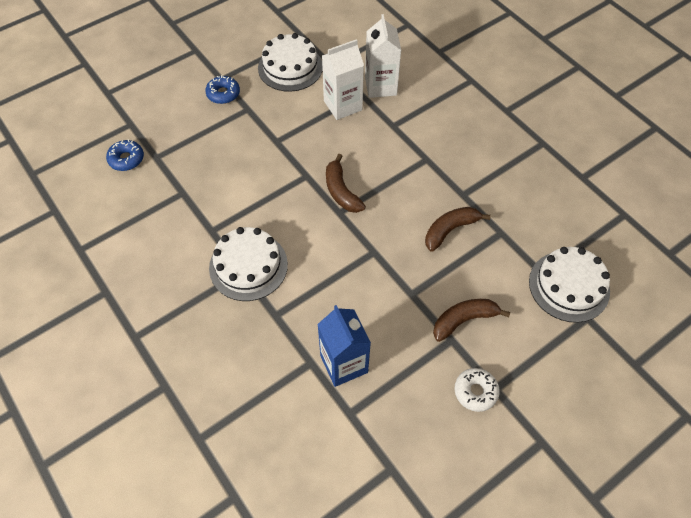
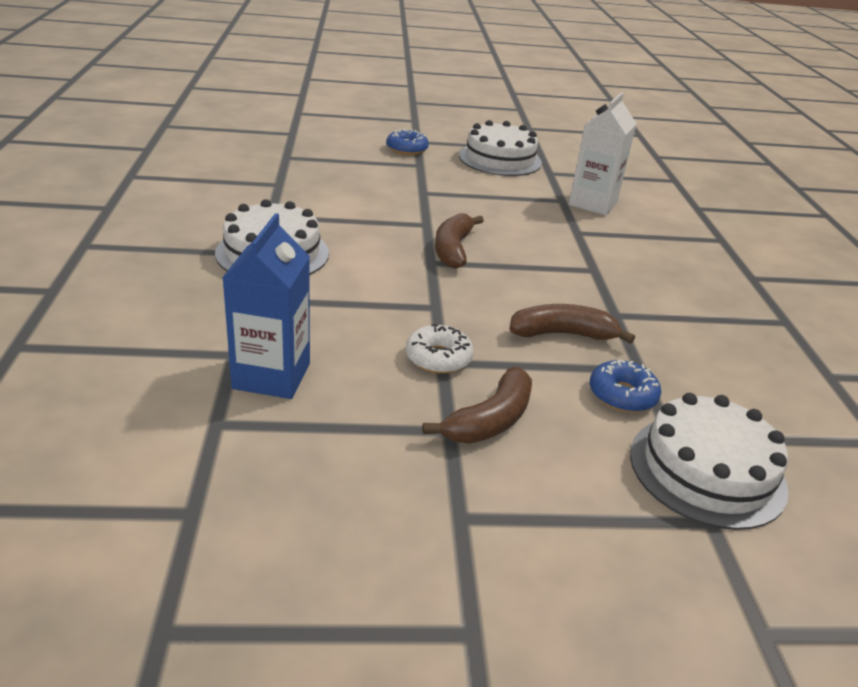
camera: 30 degrees right, 25 degrees down
(126, 159) = (257, 148): blue donut -> blue donut (622, 395)
(343, 105) = (530, 199): white carton -> none
(464, 320) = (490, 420): brown banana -> brown banana turned 120 degrees clockwise
(475, 391) = (423, 502): white donut -> white donut (438, 358)

